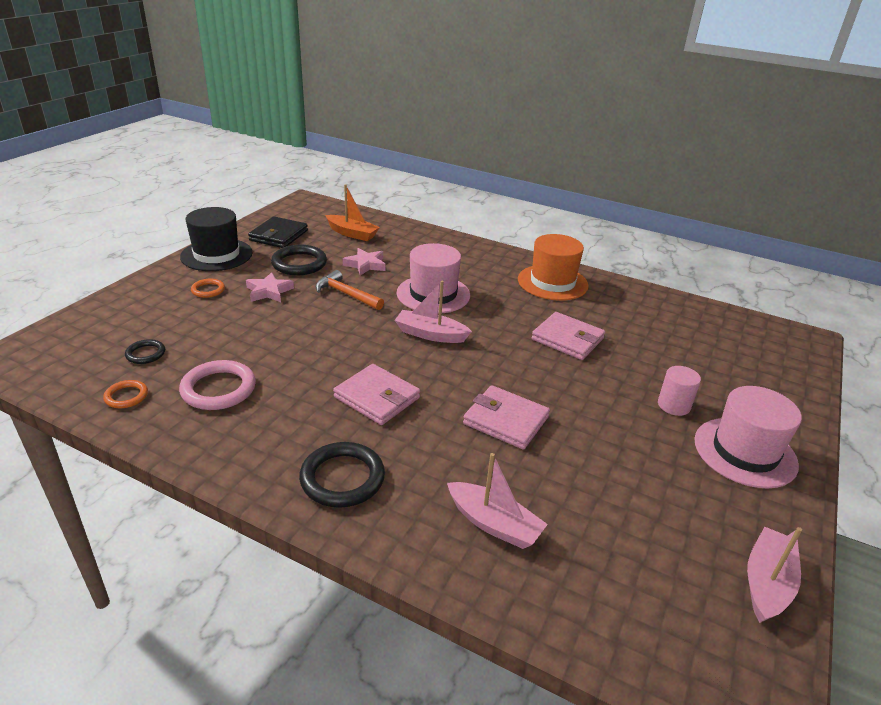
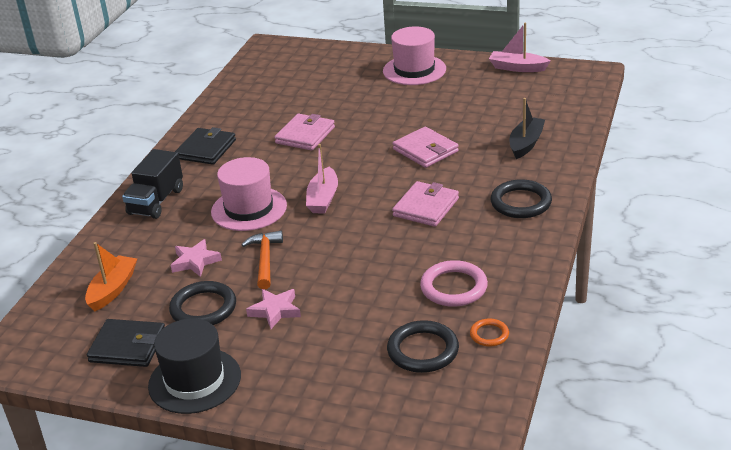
camera: 95 degrees left, 0 degrees up
(145, 354) = (423, 350): black ring -> black ring, size x1.82
(208, 290) = (285, 355): orange ring -> none
(346, 294) = (265, 259): orange hammer -> orange hammer turned 150 degrees clockwise
(468, 255) = (156, 202): none -> black truck
(494, 524) = (526, 144): pink boat -> black boat
(506, 420) = (425, 150): pink wallet -> pink wallet turned 60 degrees counterclockwise
(552, 282) = (206, 149): orange hat -> black wallet
(674, 405) = (376, 92): pink cylinder -> none

